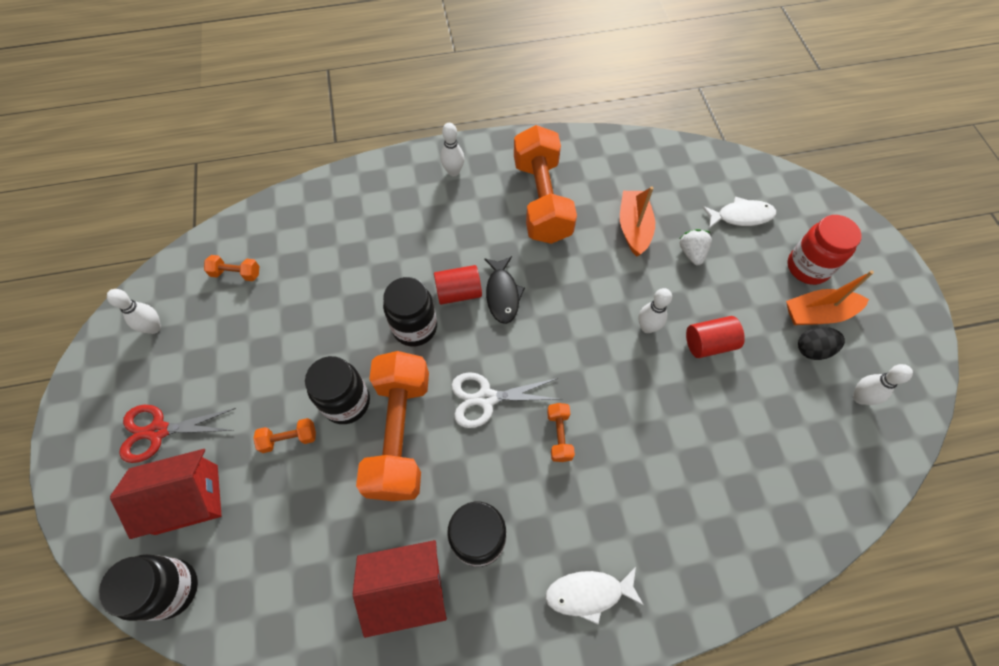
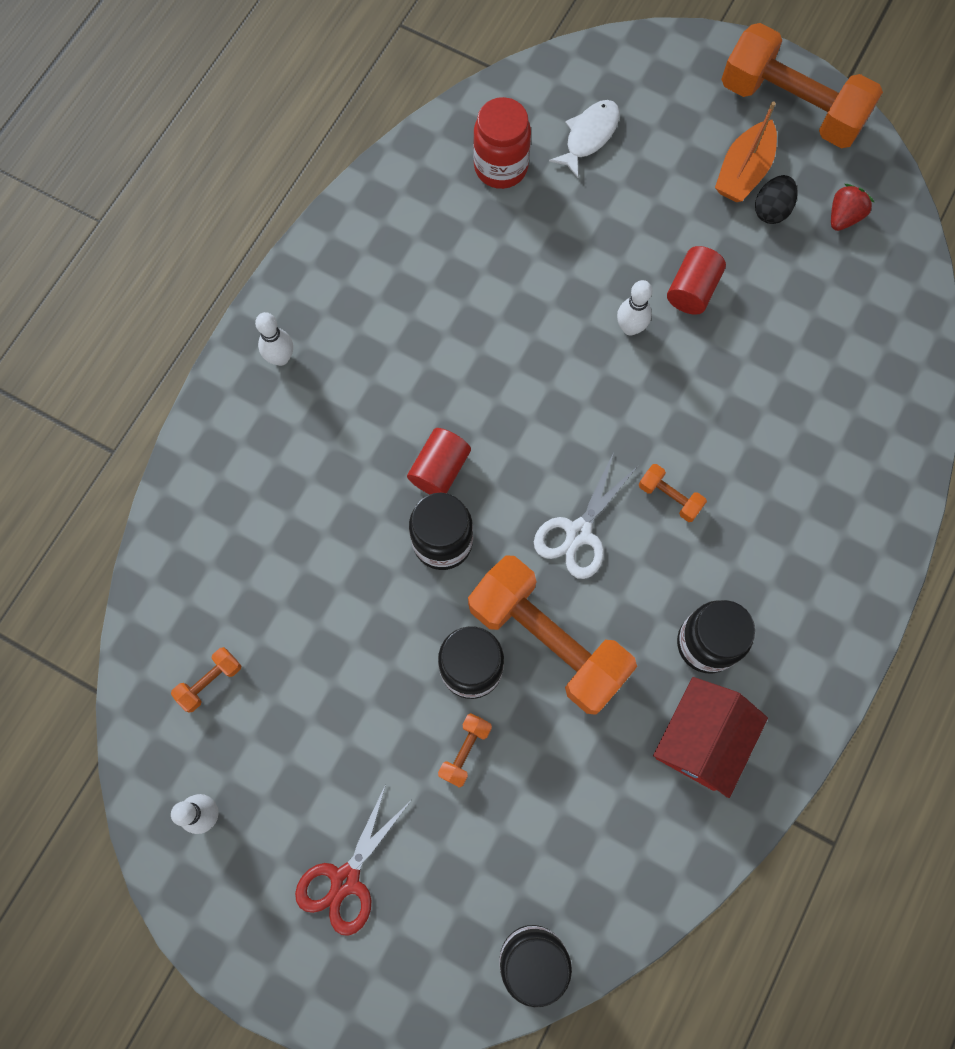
camera: 50 degrees left, 10 degrees up
(187, 499) = (448, 892): red house -> none
(502, 294) = (479, 429): black fish -> none
(541, 200) = (400, 300): orange dumbbell -> orange dumbbell (791, 107)
(588, 593) = (825, 587): white fish -> none
(634, 228) = (514, 243): orange boat -> none
(691, 253) = (588, 217): white strawberry -> none
(807, 267) = (692, 134): red jar -> red jar (501, 167)
(860, 397) = (843, 217): white bowling pin -> red strawberry

